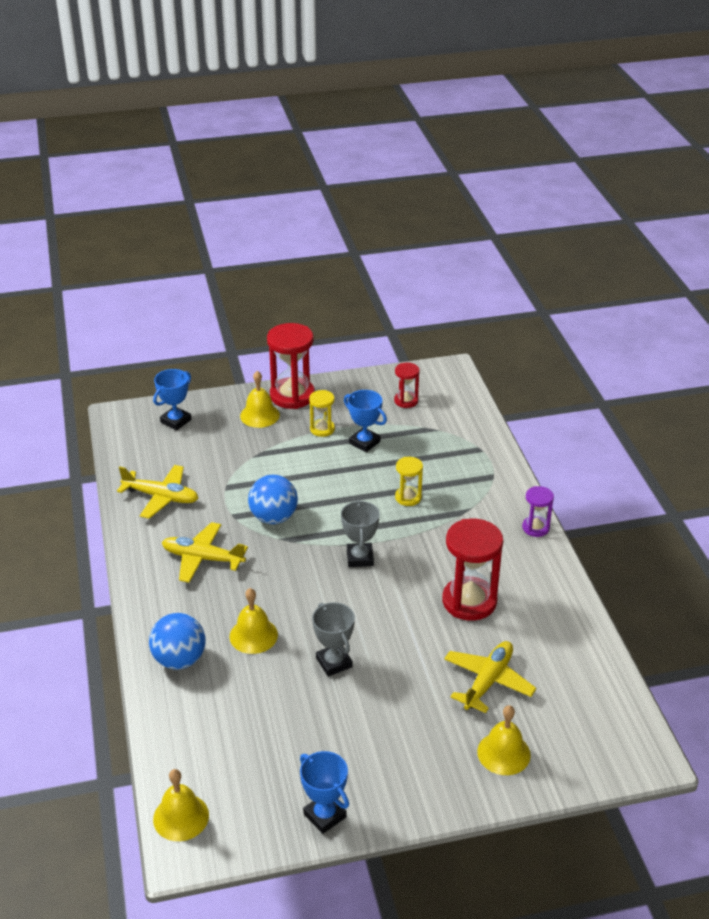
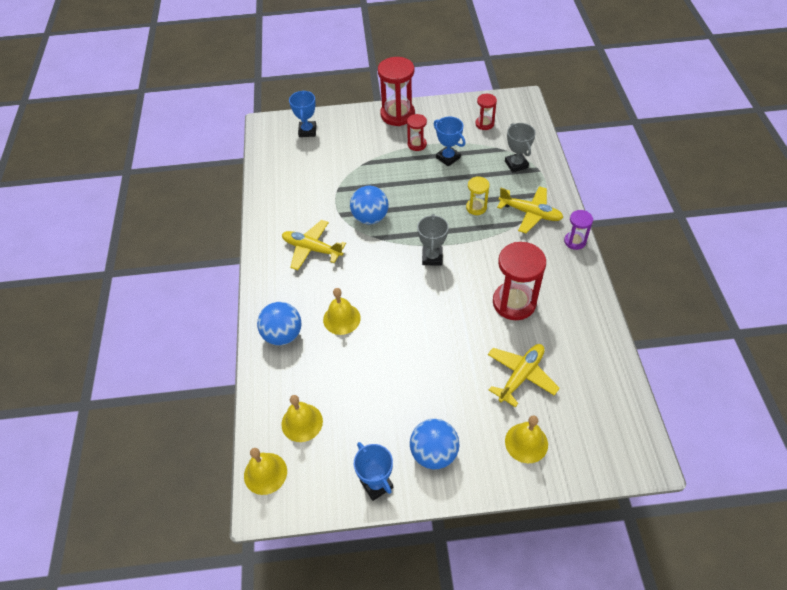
camera: 10 degrees right, 15 degrees up
(161, 497) = (288, 194): yellow plane -> yellow plane (530, 213)
(176, 421) = (307, 131): blue trophy -> blue trophy turned 45 degrees counterclockwise
(259, 415) = (371, 130): yellow bell -> yellow bell (302, 422)
(322, 429) = (417, 144): yellow hourglass -> red hourglass
(334, 662) = (400, 348): grey trophy -> grey trophy (516, 164)
(392, 775) = (434, 453): none -> blue ball

